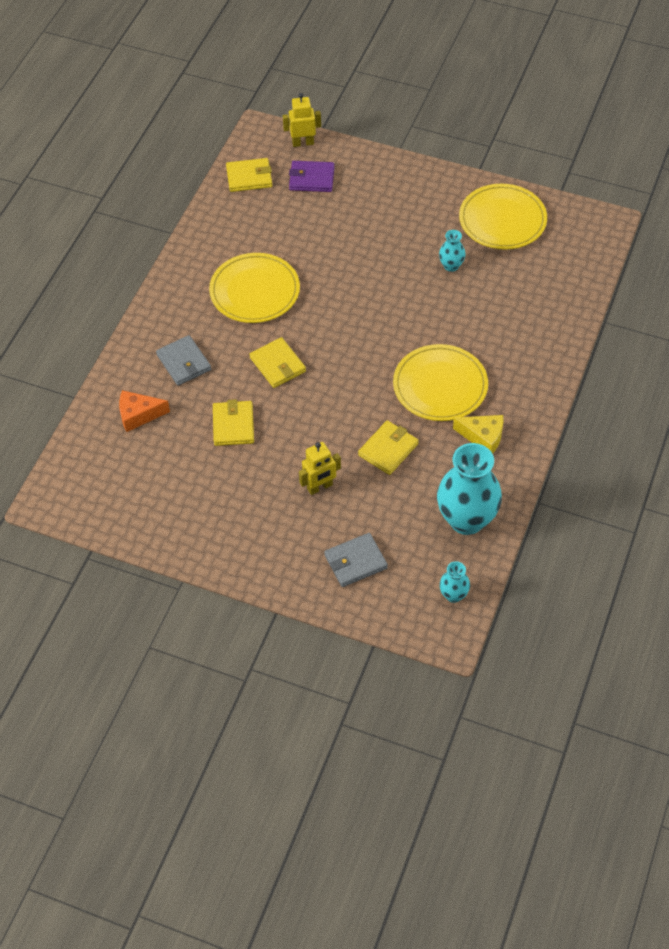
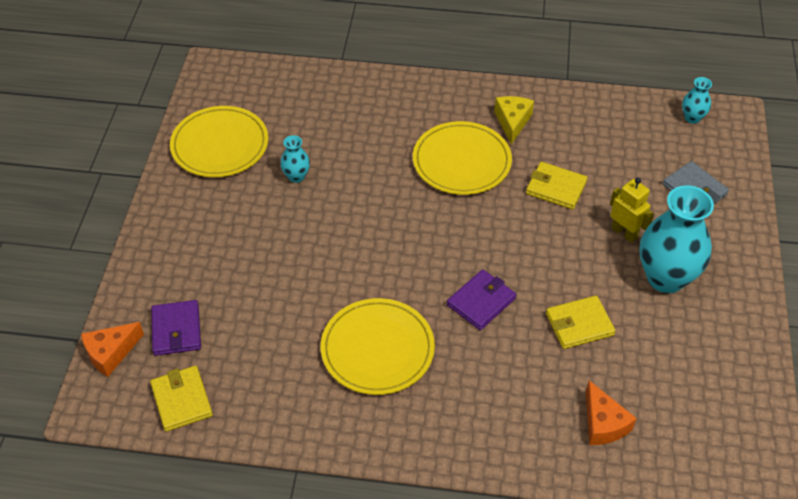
camera: 105 degrees left, 5 degrees down
(184, 362) = (509, 396): grey wallet -> none
(278, 365) = (481, 302): yellow wallet -> purple wallet
(303, 143) = (111, 353): yellow robot -> orange cheese
(466, 520) = (610, 120): turquoise vase -> turquoise vase (665, 278)

